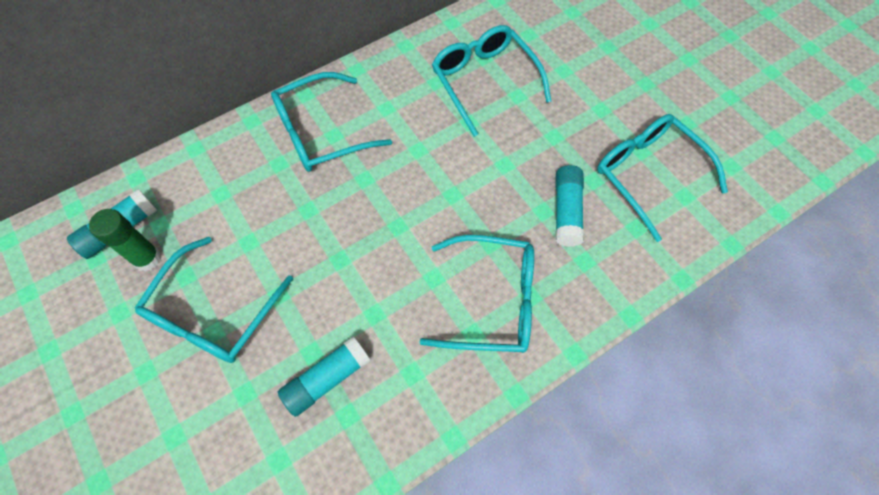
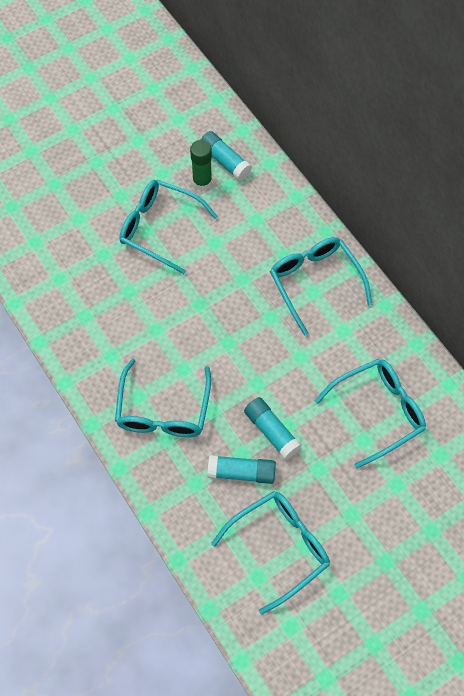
camera: 90 degrees right, 0 degrees up
(327, 379) = (110, 302): turquoise glue stick -> turquoise glue stick (271, 431)

